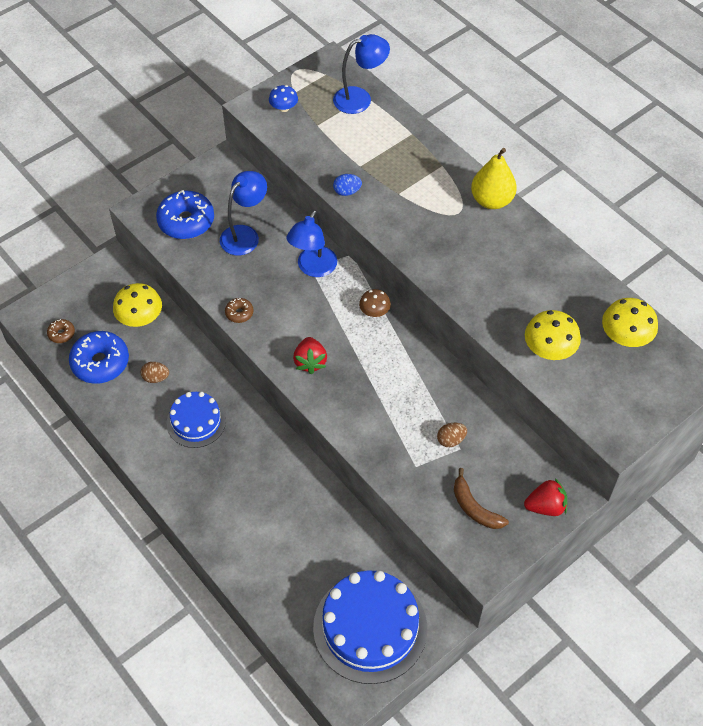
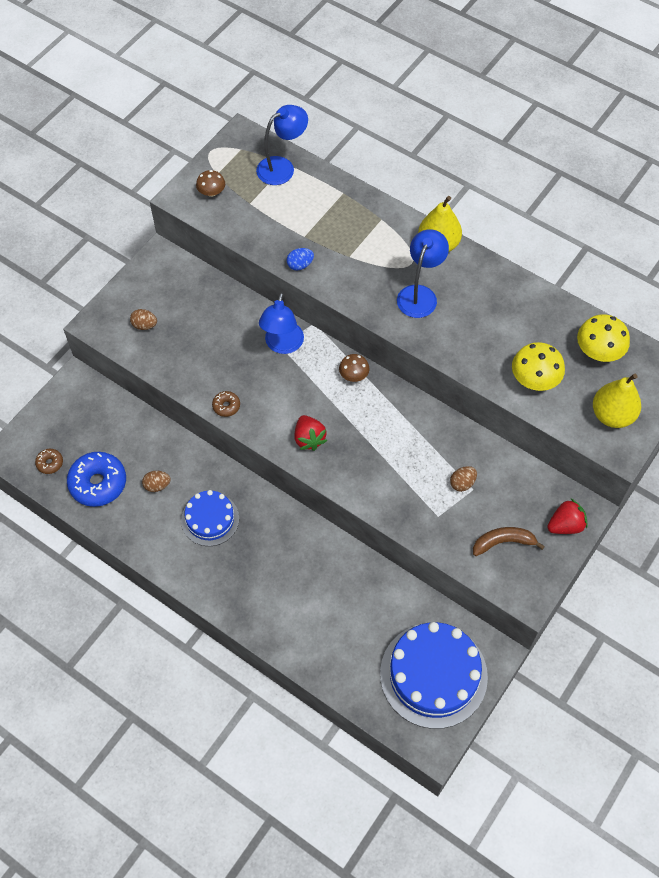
camera: 15 degrees left, 5 degrees up
(140, 318) = (122, 429): yellow mushroom -> none
(186, 221) = (144, 325): blue donut -> brown egg
(245, 235) = (206, 326): blue lamp -> blue lamp (420, 294)
(284, 108) = (211, 192): blue mushroom -> brown mushroom
(474, 508) = (503, 542): brown banana -> brown banana turned 135 degrees clockwise
(619, 402) = (612, 415): none -> yellow pear

